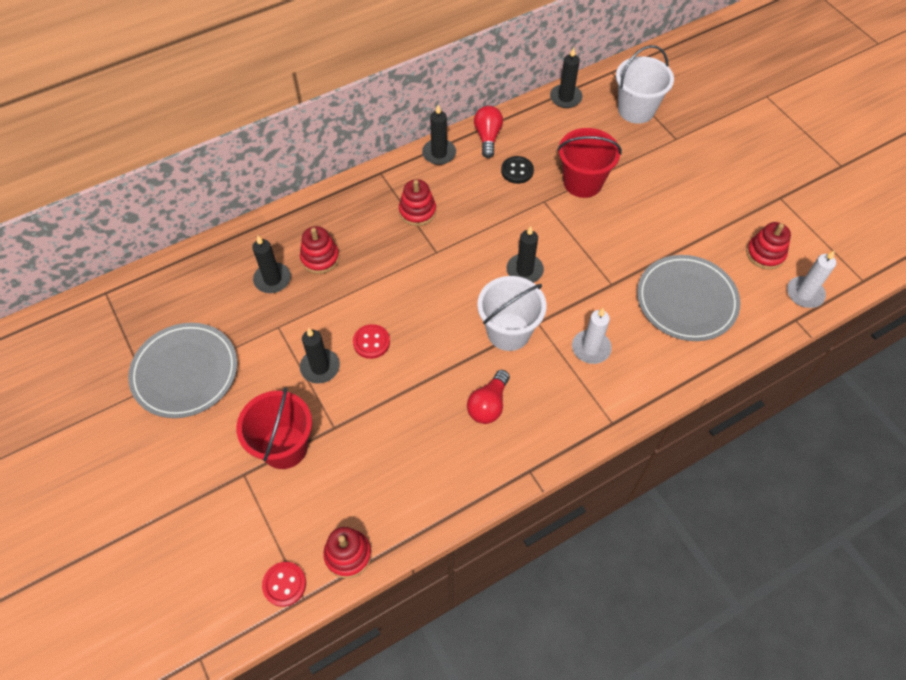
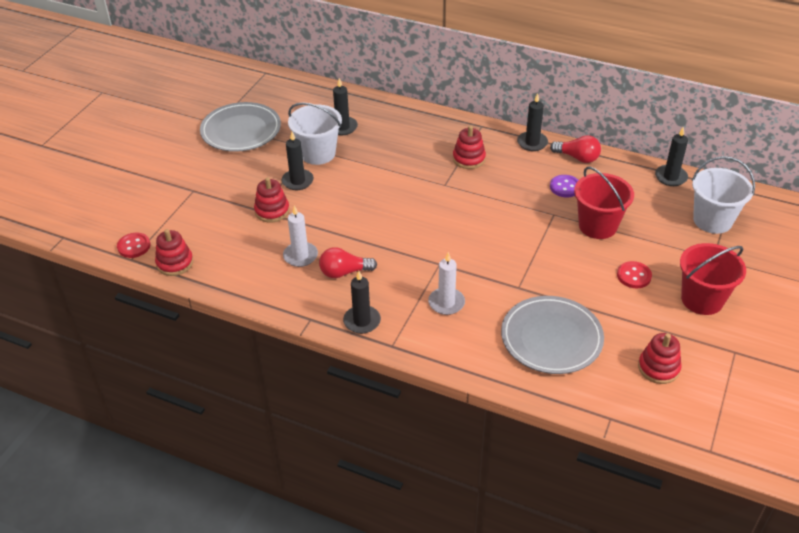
camera: 55 degrees right, 15 degrees down
(284, 447) = (226, 197): red bucket -> red bucket (702, 299)
(320, 258) = (380, 137): red stacking toy -> red stacking toy (272, 211)
(371, 342) = (339, 193): red button -> red button (634, 276)
(487, 137) = (577, 158): red light bulb -> red light bulb turned 60 degrees clockwise
(508, 332) = (415, 253): white bucket -> white bucket (318, 153)
(517, 171) = (565, 187): black button -> purple button
(524, 270) = (478, 235): black candle -> black candle (362, 321)
(804, 294) = (646, 413): white candle -> white candle (300, 256)

